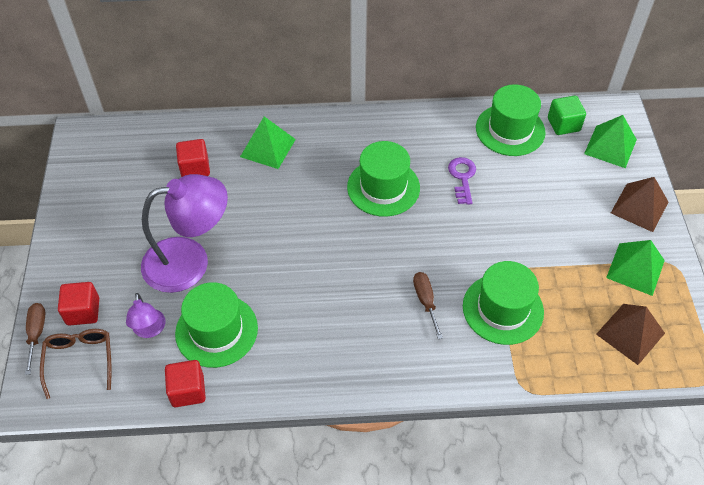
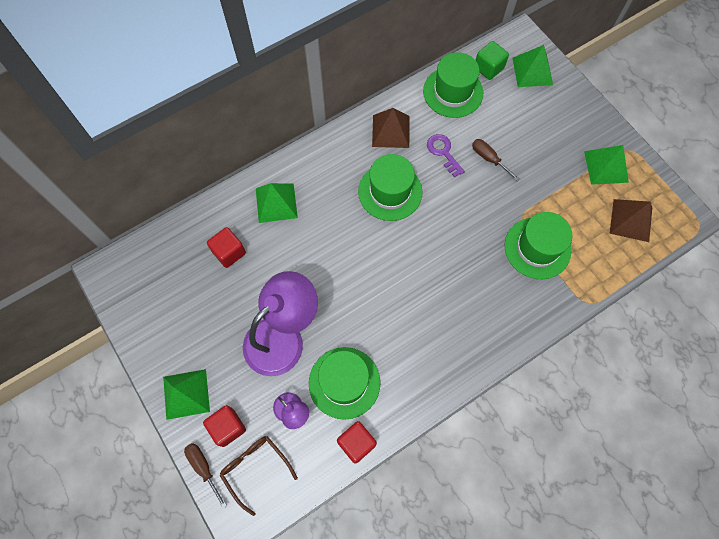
camera: 30 degrees left, 15 degrees up
(70, 264) = (186, 394): none -> green pyramid
(425, 301) = (481, 272): brown screwdriver -> brown screwdriver (489, 159)
(639, 207) = (580, 114): brown pyramid -> brown pyramid (390, 131)

